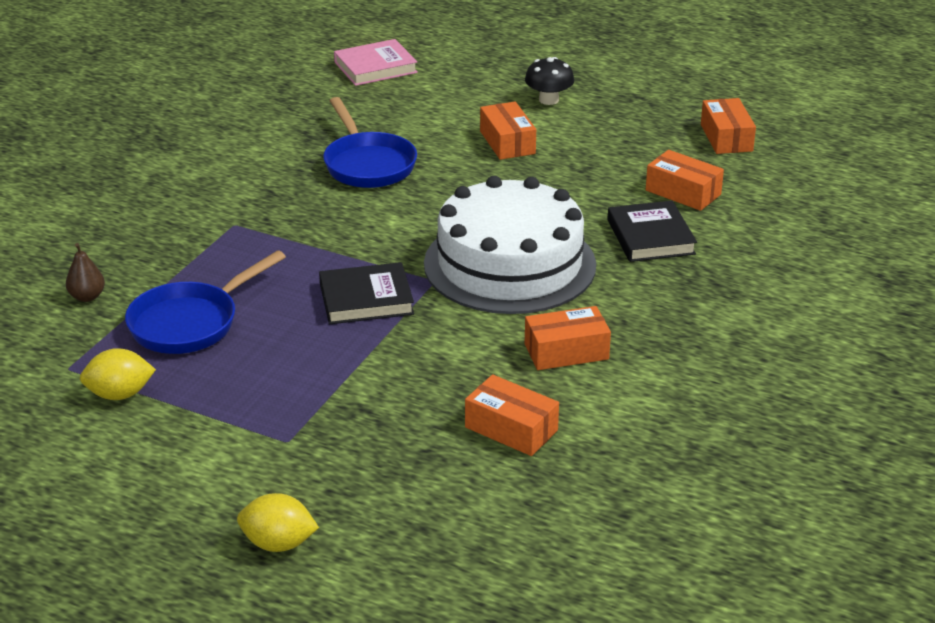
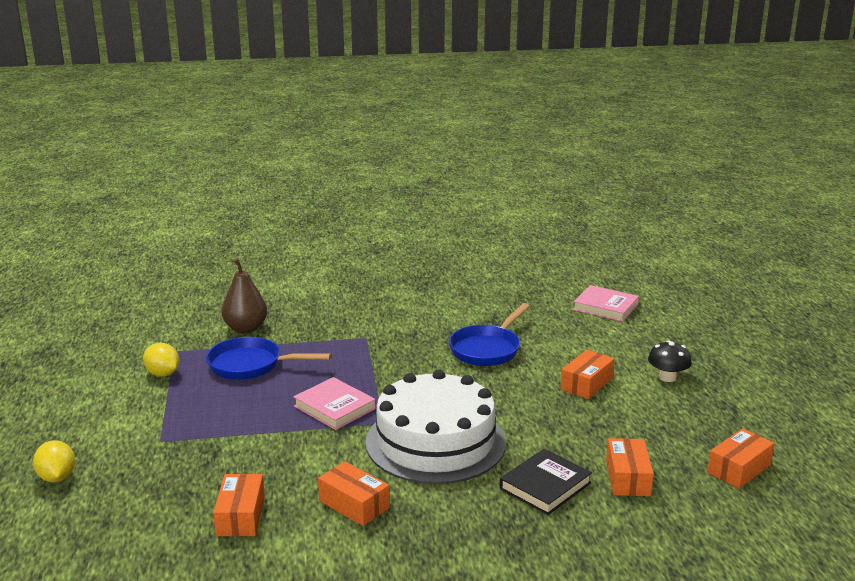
camera: 55 degrees right, 10 degrees down
(87, 297) = (246, 329): brown pear -> brown pear, size x1.83
(366, 299) = (335, 407): black book -> pink book

